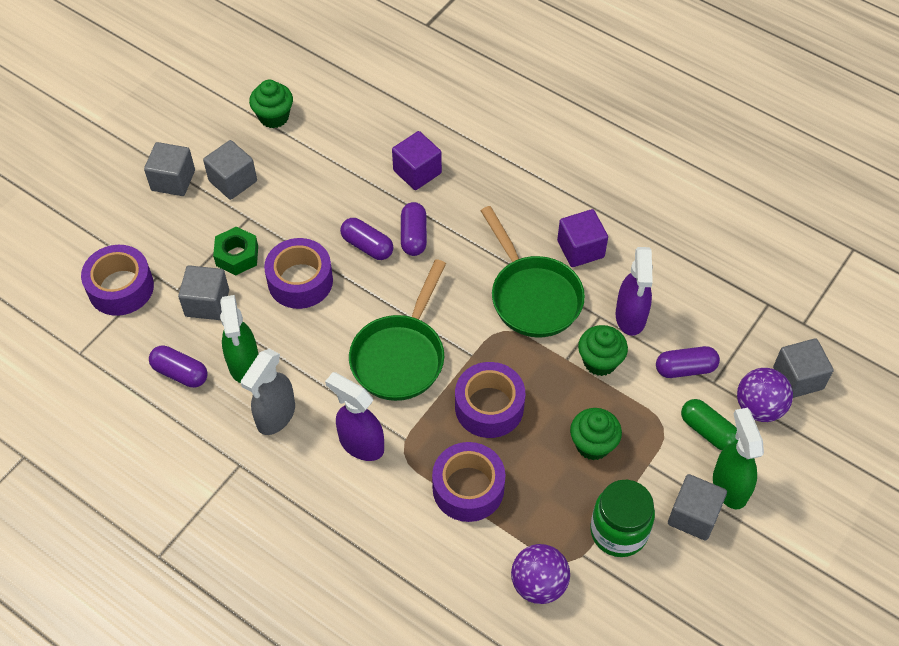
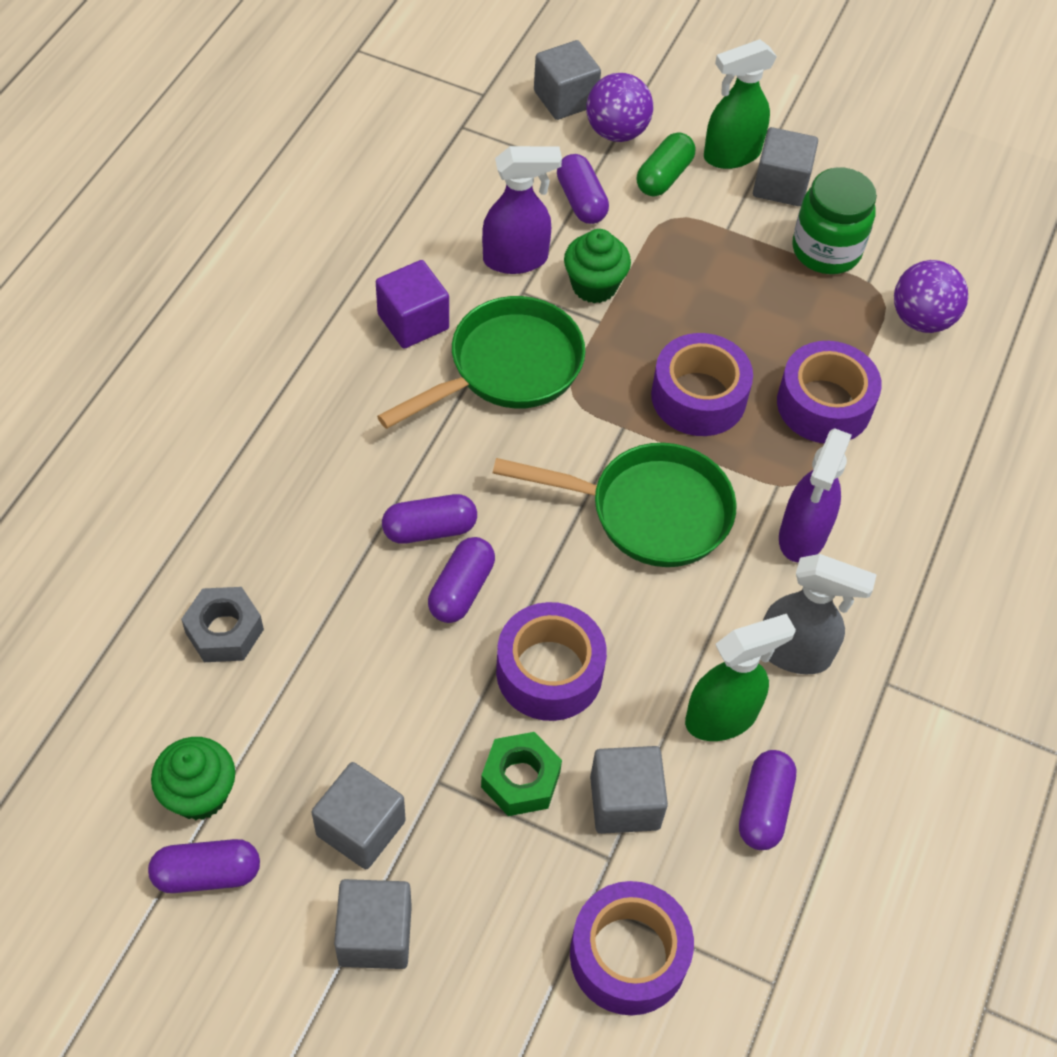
camera: 105 degrees left, 0 degrees up
(229, 117) = (207, 874): none -> purple capsule
(368, 134) = (224, 631): none -> grey nut
(417, 172) = (299, 545): purple cube -> none
(593, 444) = (718, 283): green cupcake -> none

